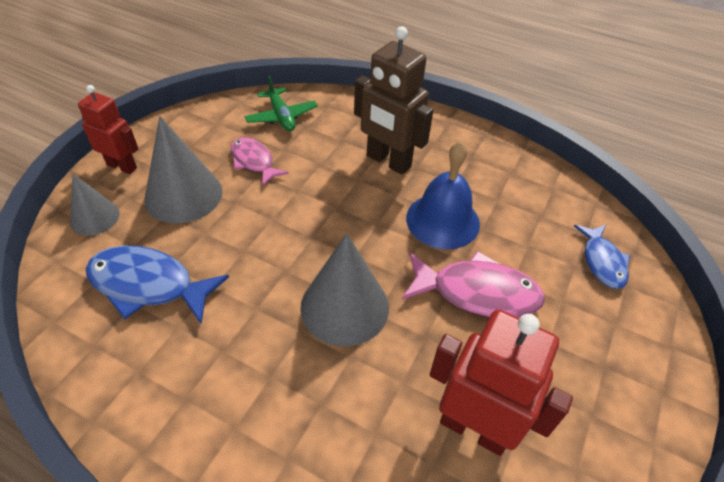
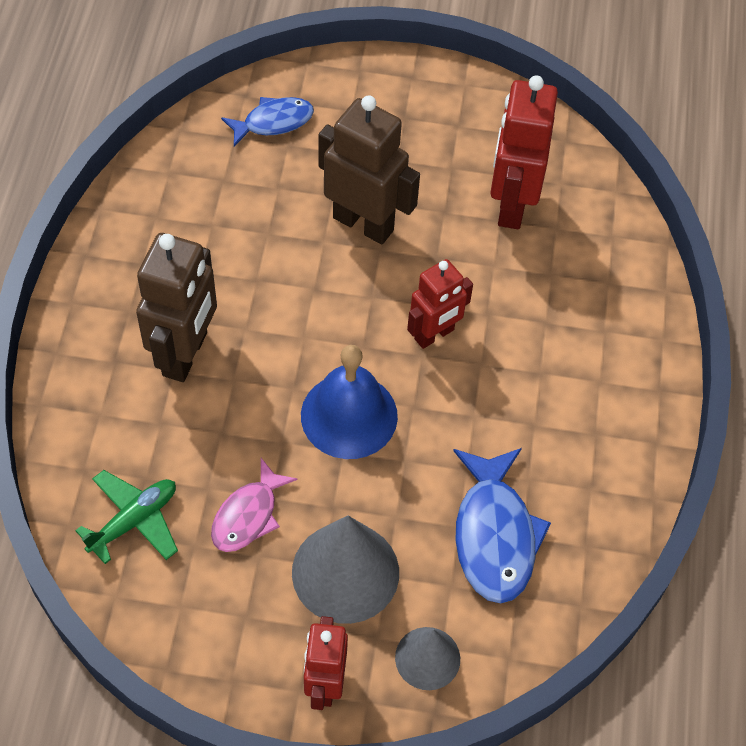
camera: 110 degrees left, 10 degrees up
(344, 306) = (434, 335): grey cone -> red robot
(442, 220) = (271, 273): blue bell -> blue bell (349, 415)
(477, 292) = (363, 223): pink fish -> brown robot

